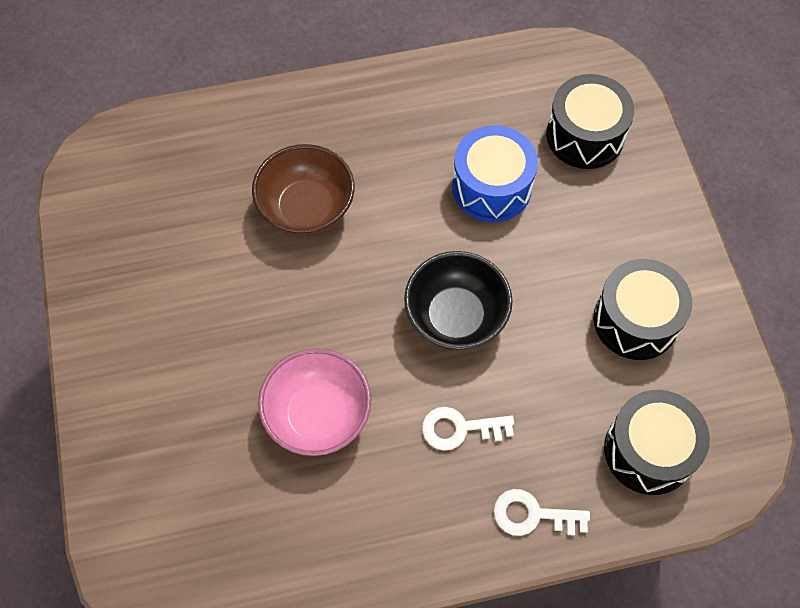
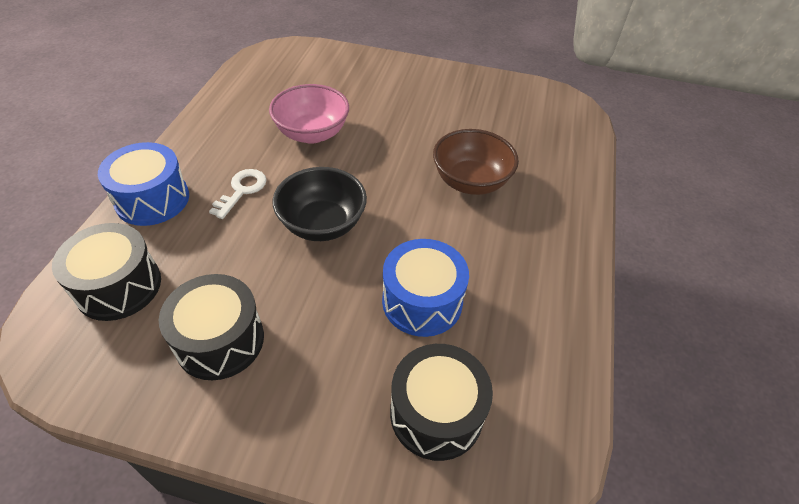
camera: 115 degrees right, 15 degrees down
(532, 515) = (152, 199): white key -> blue drum

